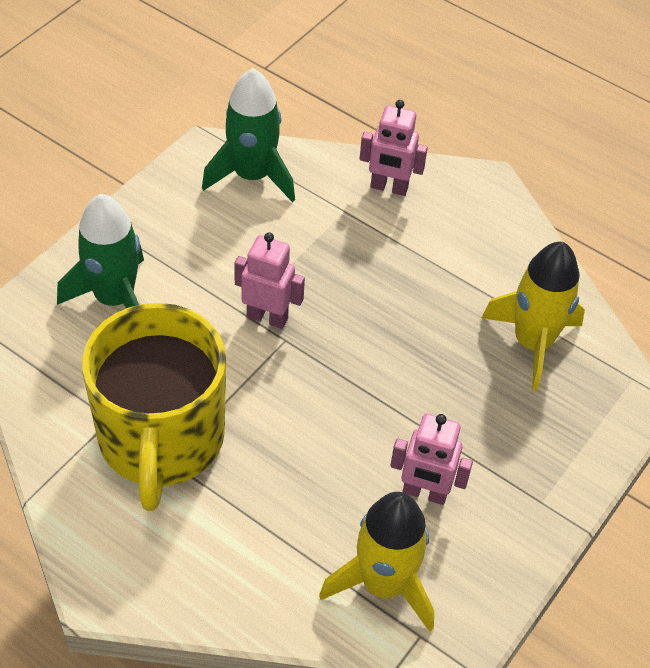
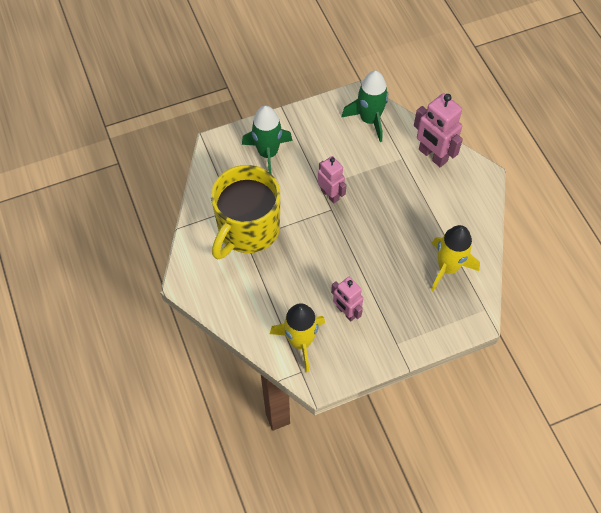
camera: 35 degrees right, 10 degrees up
(389, 188) = (432, 156): pink robot -> pink robot, size x1.51

